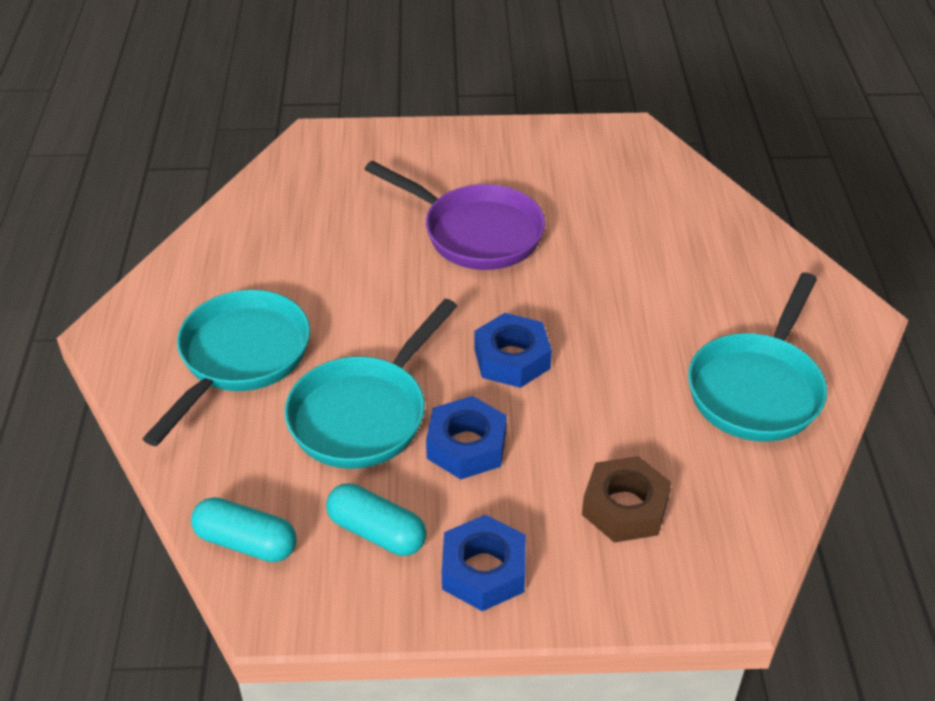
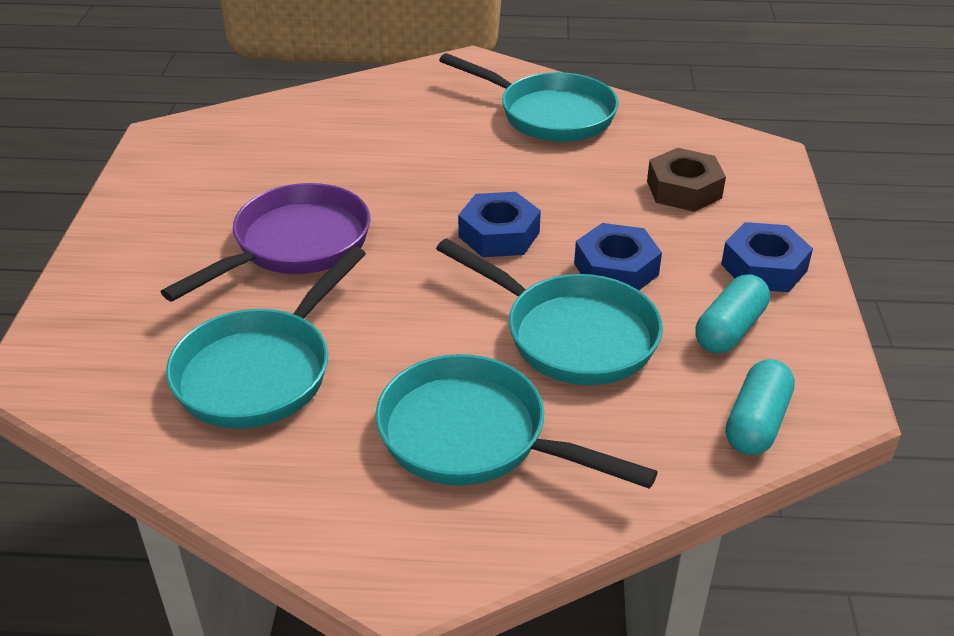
camera: 85 degrees left, 5 degrees down
(316, 238) = (261, 371): none -> turquoise pan

